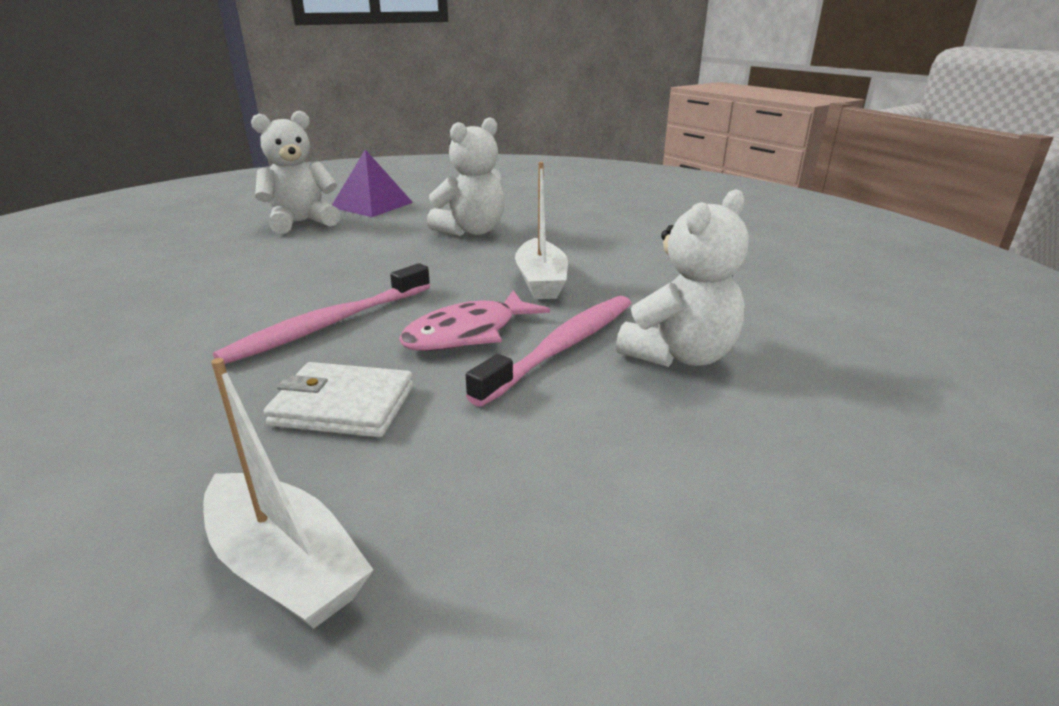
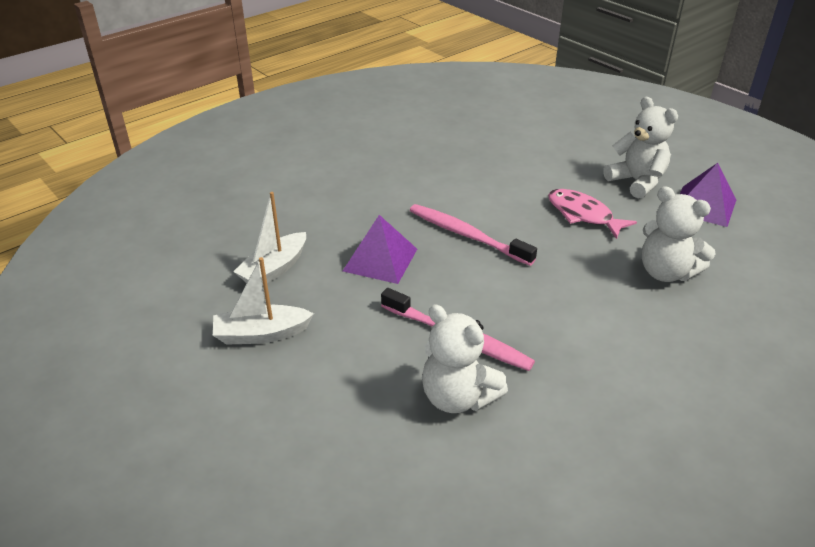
camera: 85 degrees right, 10 degrees up
(343, 405) = (380, 260): white wallet -> purple pyramid
(468, 333) = (468, 293): pink fish -> pink fish (583, 215)
(541, 281) = (566, 322): white boat -> white boat (261, 334)

